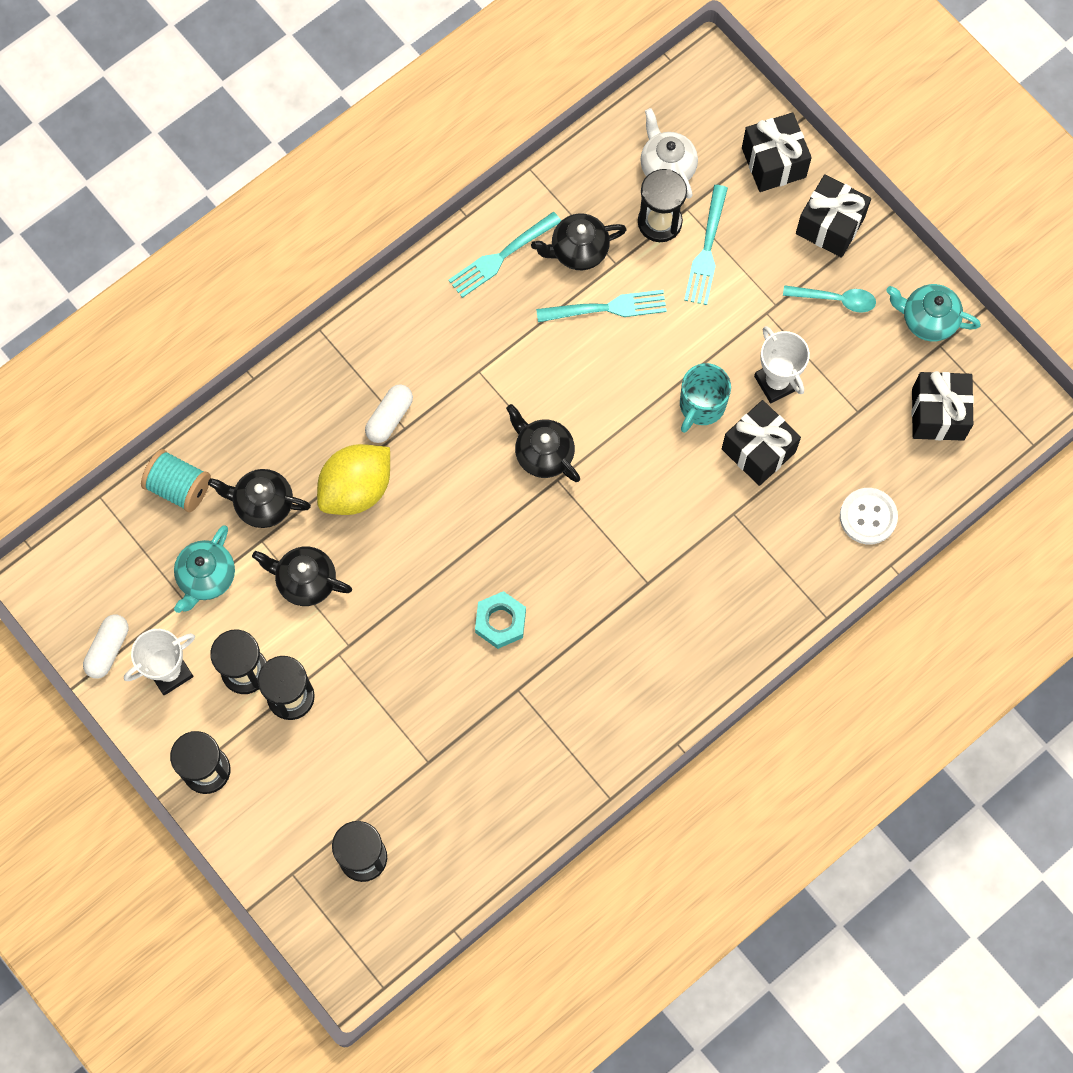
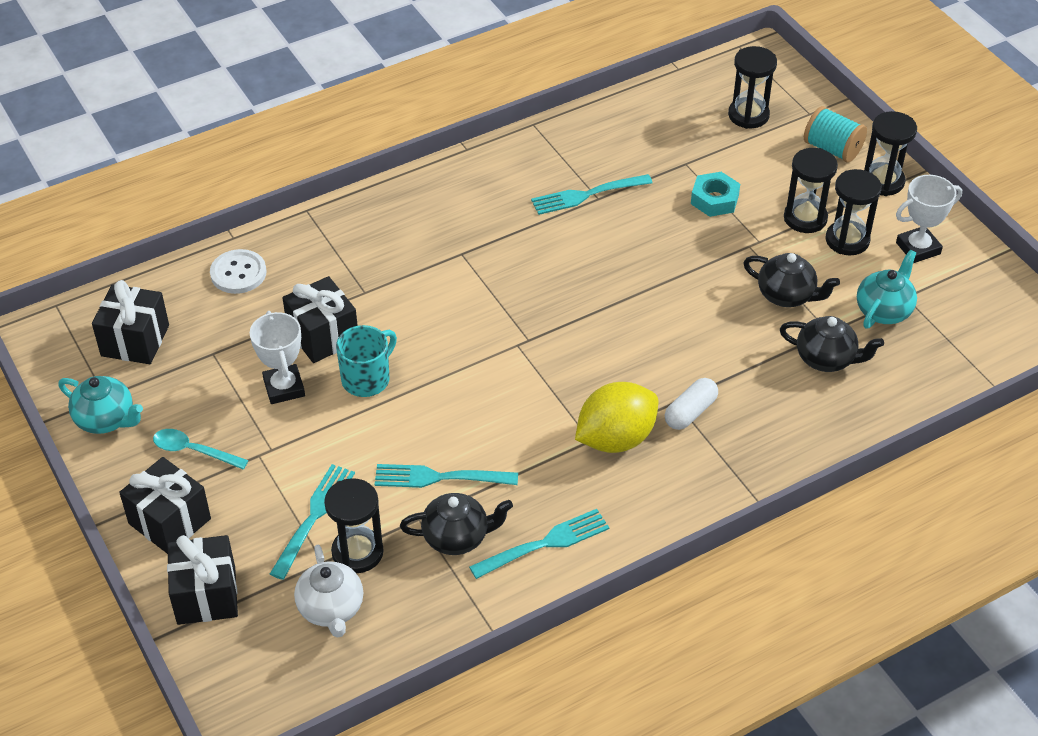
camera: 170 degrees left, 25 degrees down
(108, 649) = (978, 271): white capsule -> none
(179, 487) = (913, 384): turquoise spool -> turquoise spool (832, 149)
(356, 489) = (731, 358): yellow lemon -> yellow lemon (615, 438)
(500, 622) = (605, 244): turquoise nut -> turquoise nut (714, 199)
(530, 693) = (587, 194): none -> turquoise fork
(543, 454) = (537, 361): black teapot -> none

